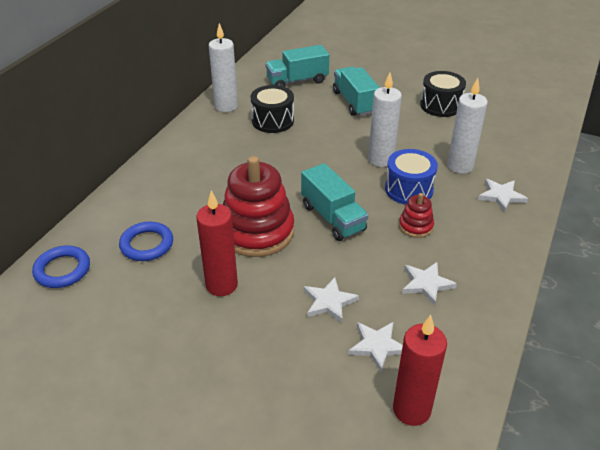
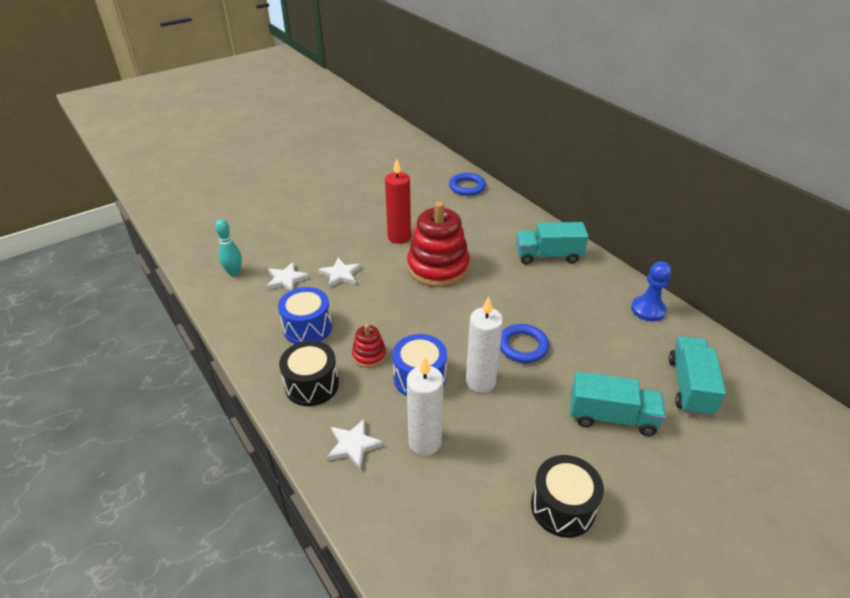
camera: 120 degrees right, 0 degrees up
(147, 244) = (465, 219): blue ring -> blue ring (522, 346)
(226, 106) = (648, 310): white candle -> blue pawn
(272, 121) = (601, 332): black drum -> black drum (312, 385)
(333, 218) = (421, 311): turquoise truck -> turquoise truck (548, 256)
(411, 410) = (234, 273): red candle -> turquoise bowling pin
(426, 284) = (307, 327): white star -> blue drum

